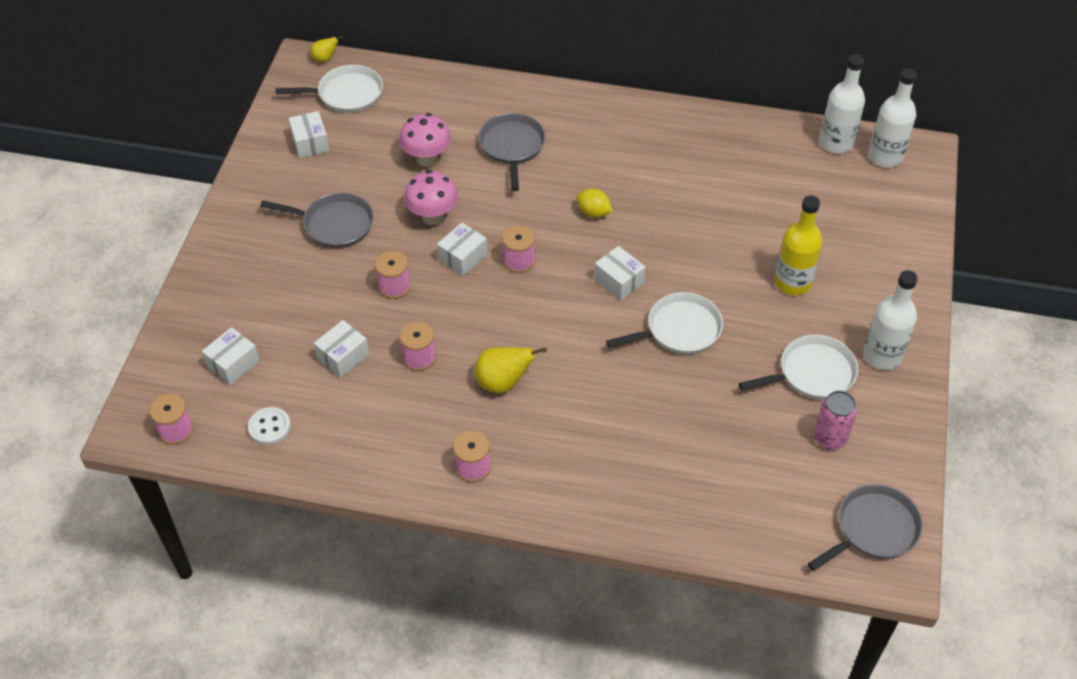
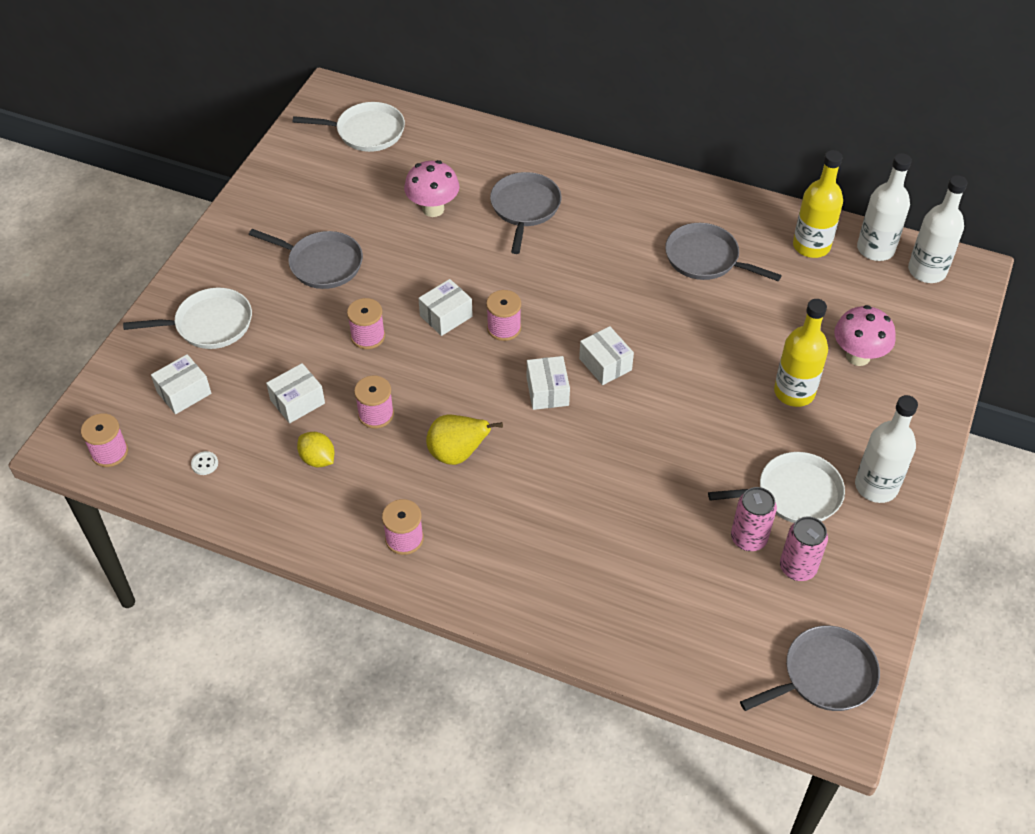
camera: 10 degrees right, 0 degrees up
(269, 427) = (204, 464): white button -> white button, size x0.60
(310, 143) = (317, 177): white box -> white box (547, 391)
(325, 59) = (353, 93): yellow pear -> none
(433, 217) = (425, 269): pink mushroom -> pink mushroom (858, 356)
(593, 212) = (595, 288): yellow lemon -> yellow lemon (317, 459)
(680, 329) = (659, 425): white pan -> white pan (210, 324)
(687, 172) = (705, 258): none -> grey pan
(779, 147) = (811, 246): none -> yellow bottle
(781, 419) = (748, 538): none -> pink can

